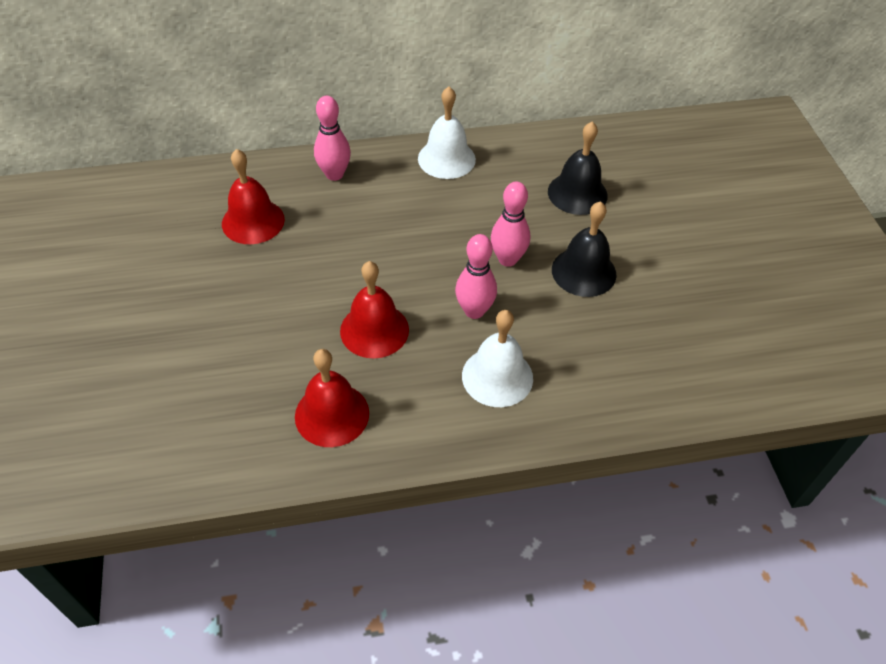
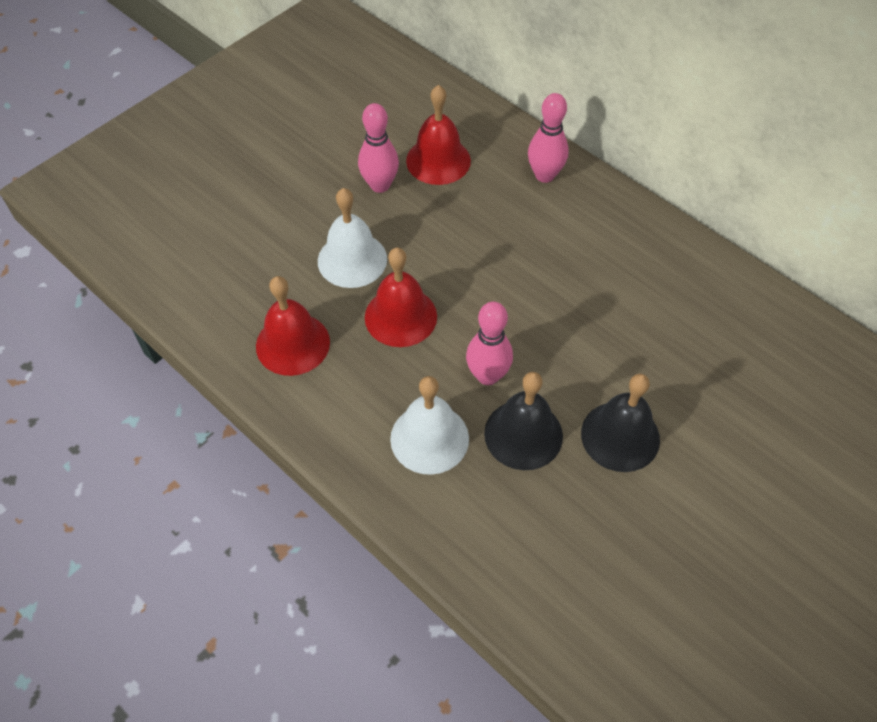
camera: 55 degrees right, 5 degrees up
(446, 159) = (651, 239): white bell -> white bell (352, 260)
(507, 259) = (574, 364): pink bowling pin -> pink bowling pin (380, 185)
(577, 193) = (721, 371): black bell -> black bell (523, 434)

